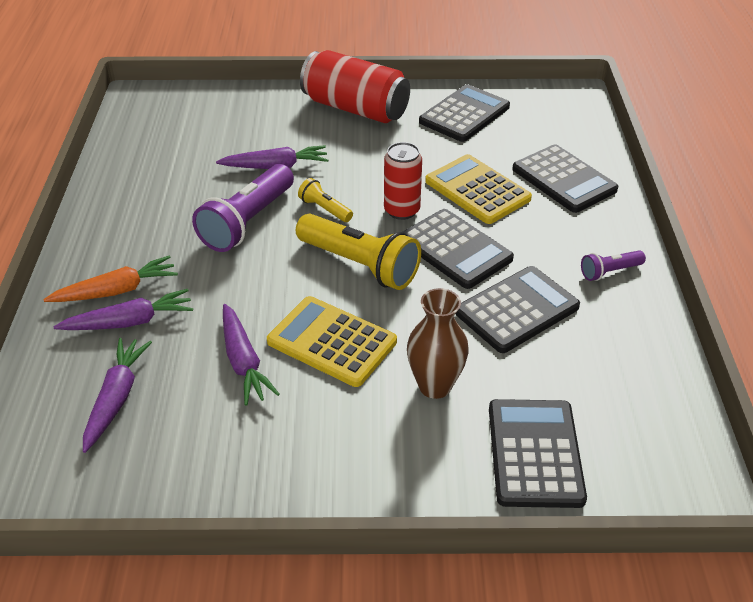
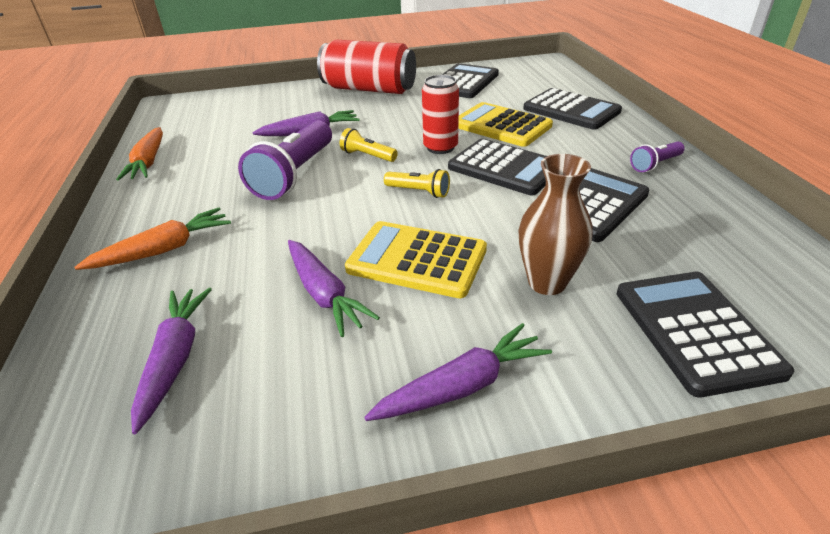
camera: 10 degrees left, 5 degrees down
(111, 180) = (148, 162): none -> orange carrot
(130, 322) = (182, 276): purple carrot -> purple carrot (462, 386)
(360, 265) = (419, 192): yellow flashlight -> yellow flashlight, size x0.49

